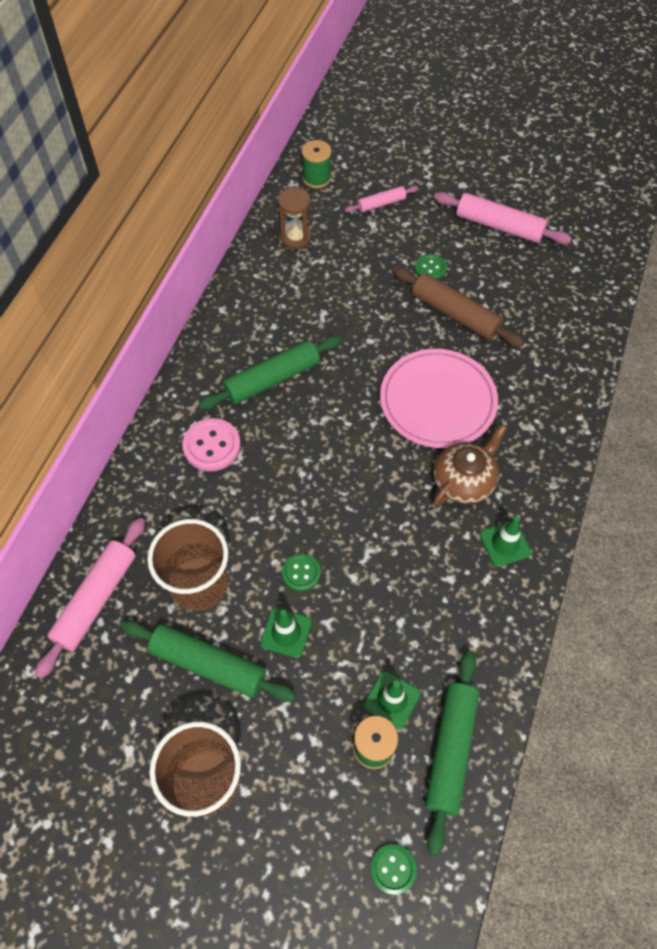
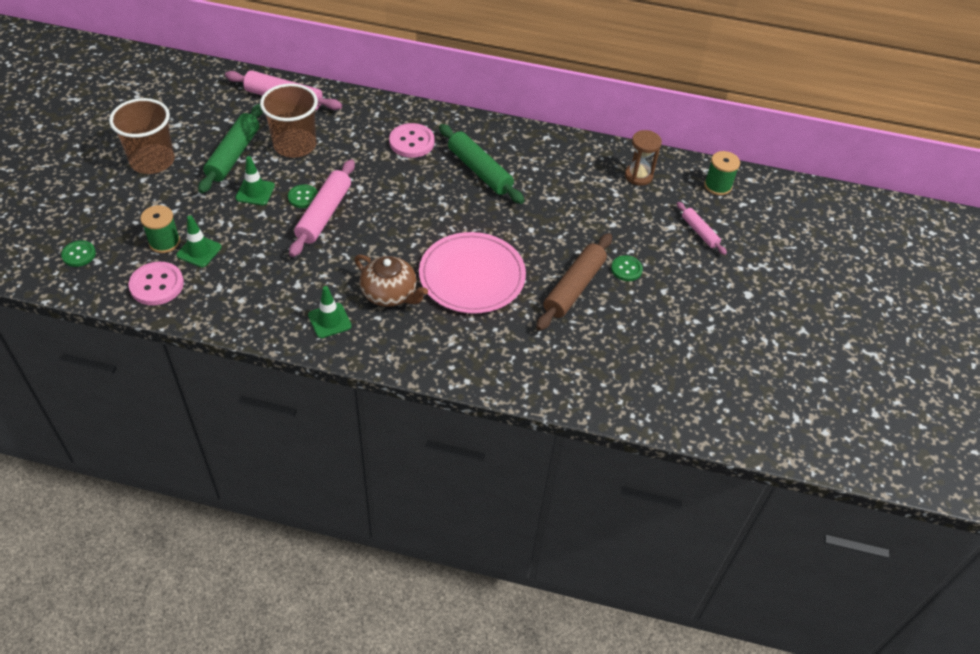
camera: 80 degrees right, 10 degrees down
(450, 750) = (157, 285): green rolling pin -> pink button
(499, 226) = (698, 323): pink rolling pin -> pink rolling pin (324, 214)

